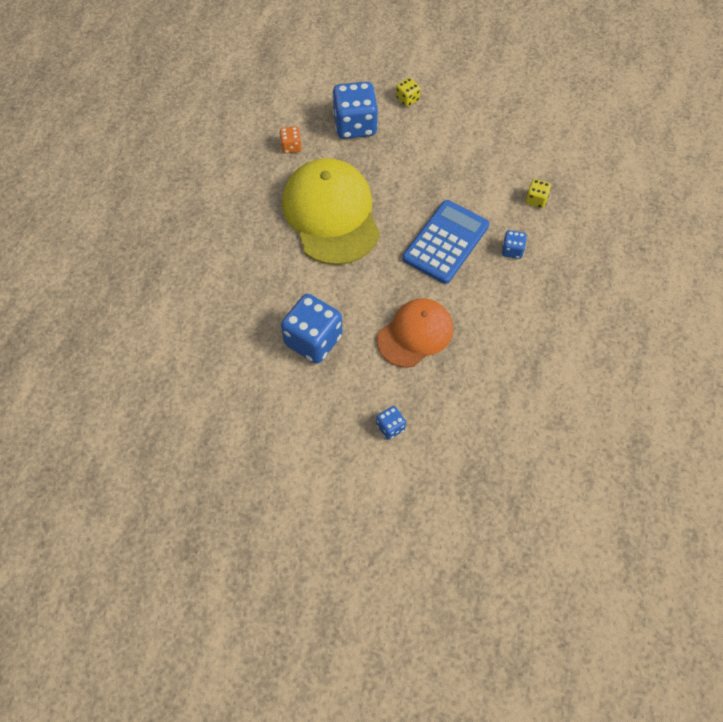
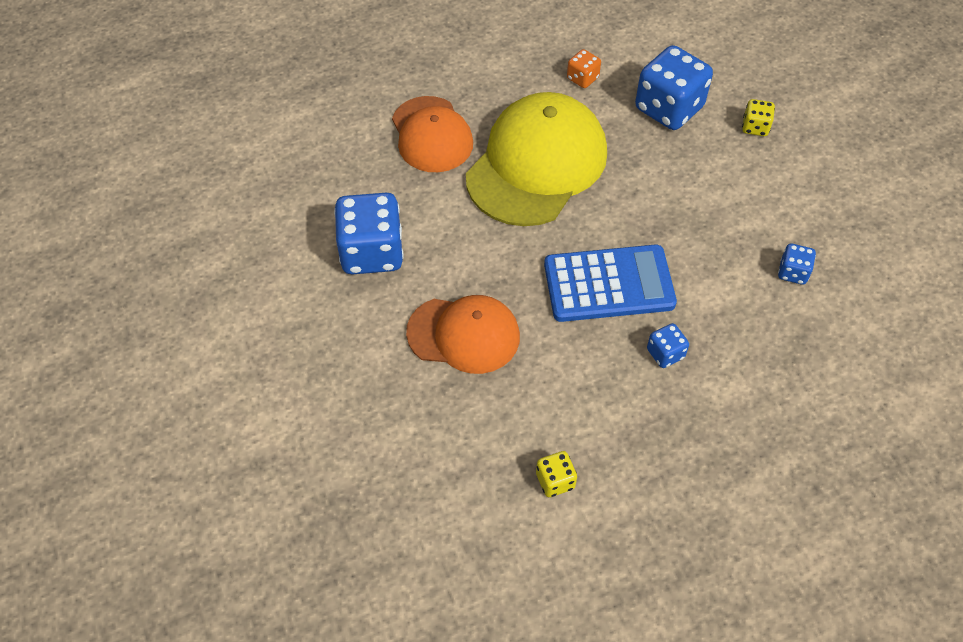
camera: 50 degrees right, 5 degrees down
(255, 249) = (431, 135): none -> orange cap
(390, 427) = (329, 389): blue dice -> blue dice (792, 272)
(536, 200) = (760, 331): yellow dice -> yellow dice (555, 481)

